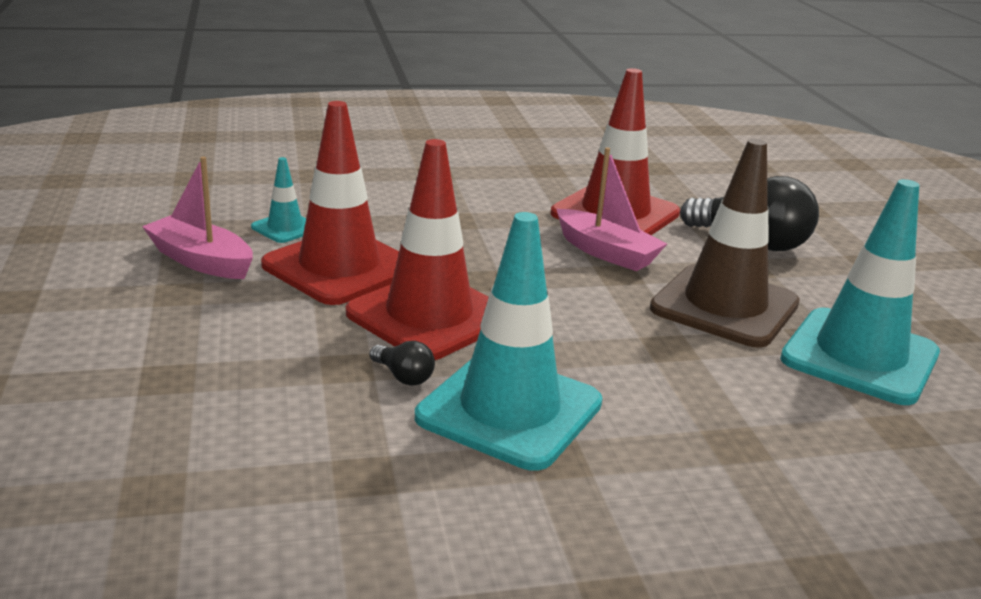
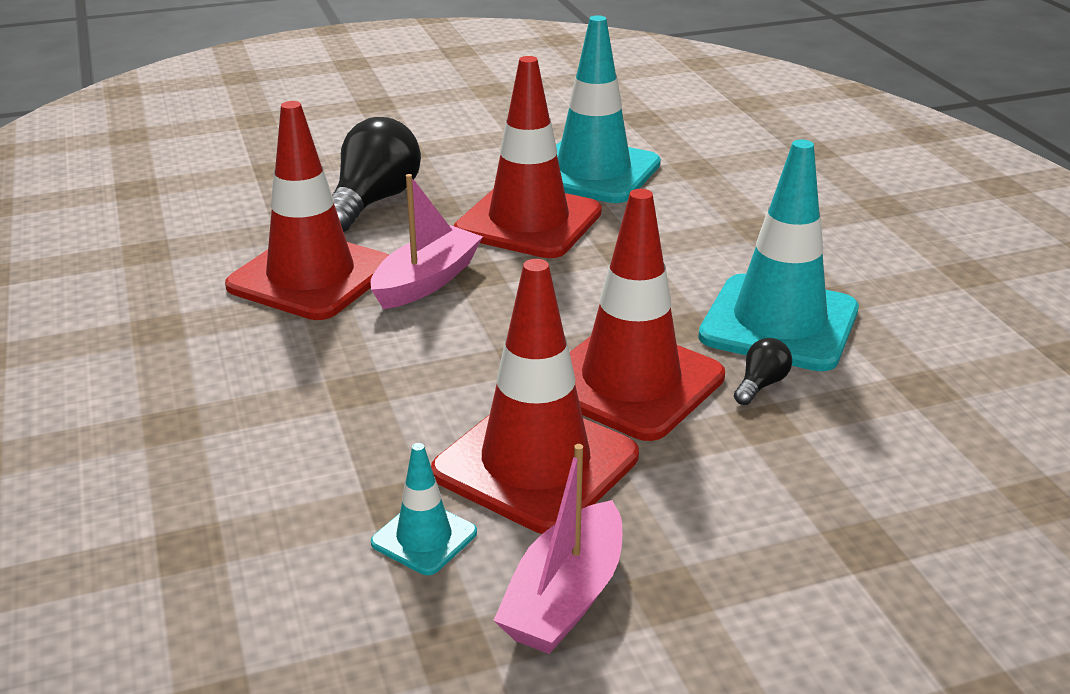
camera: 95 degrees left, 5 degrees up
(724, 306) = (528, 222): brown traffic cone -> red traffic cone

